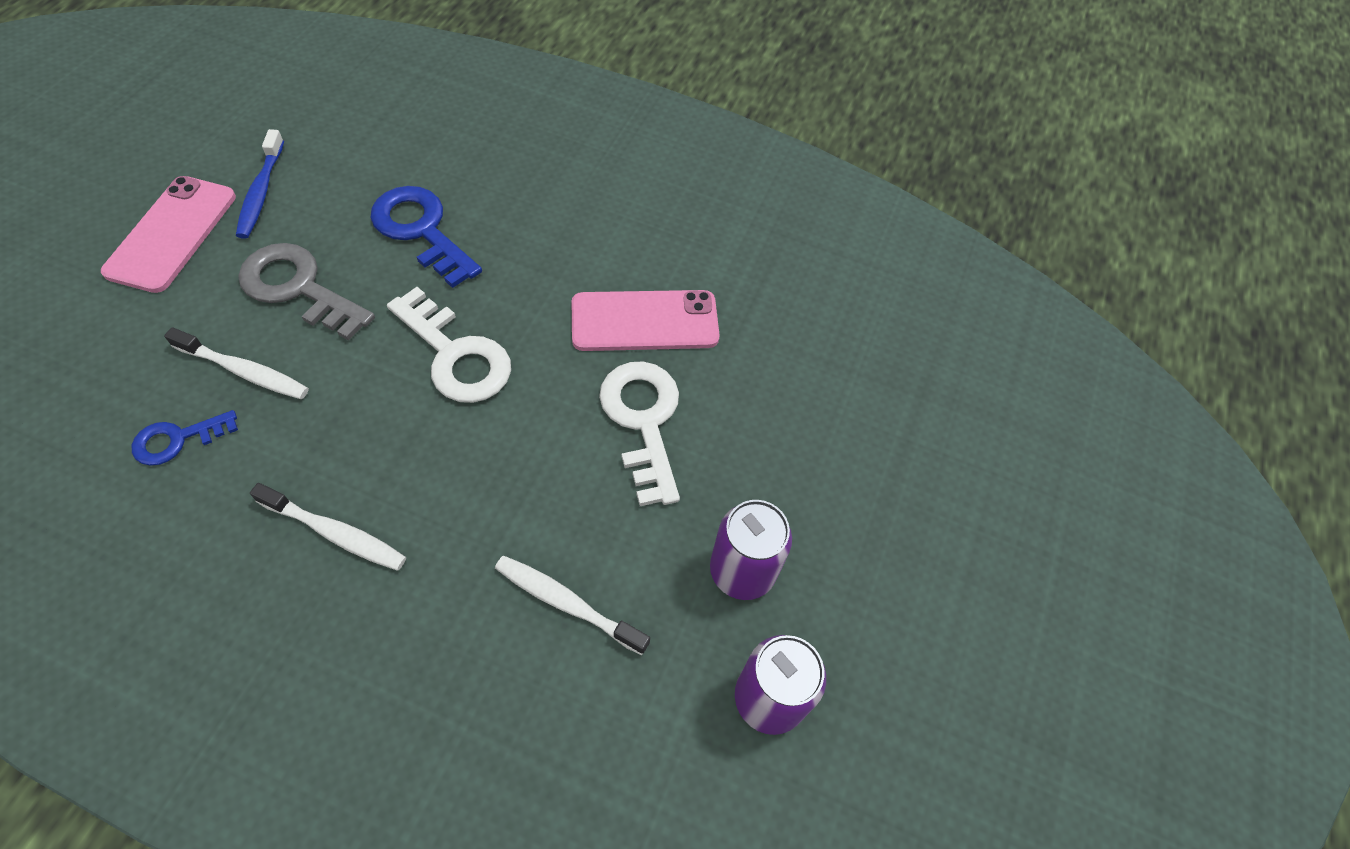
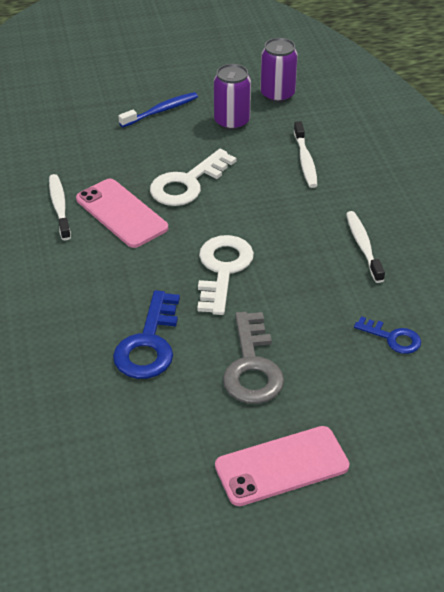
camera: 120 degrees left, 15 degrees down
(244, 371) = (328, 345): white toothbrush -> white toothbrush (59, 207)
(261, 192) = (199, 450): blue toothbrush -> blue toothbrush (161, 111)

